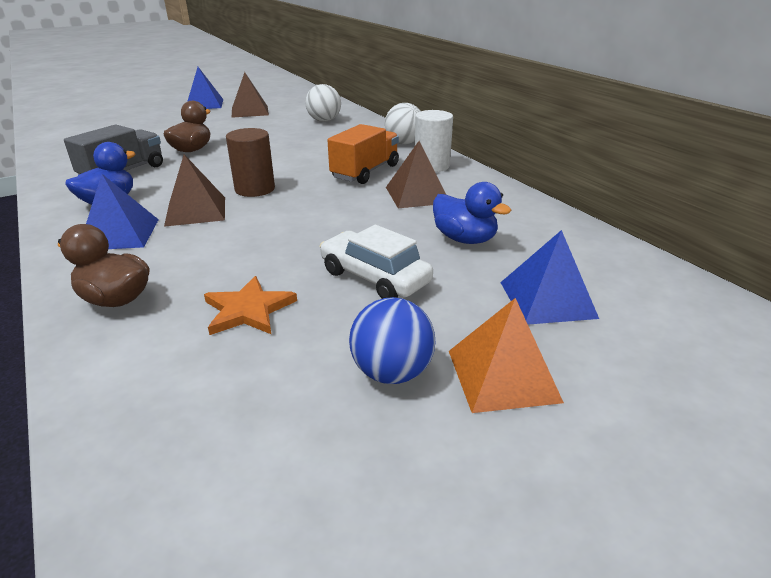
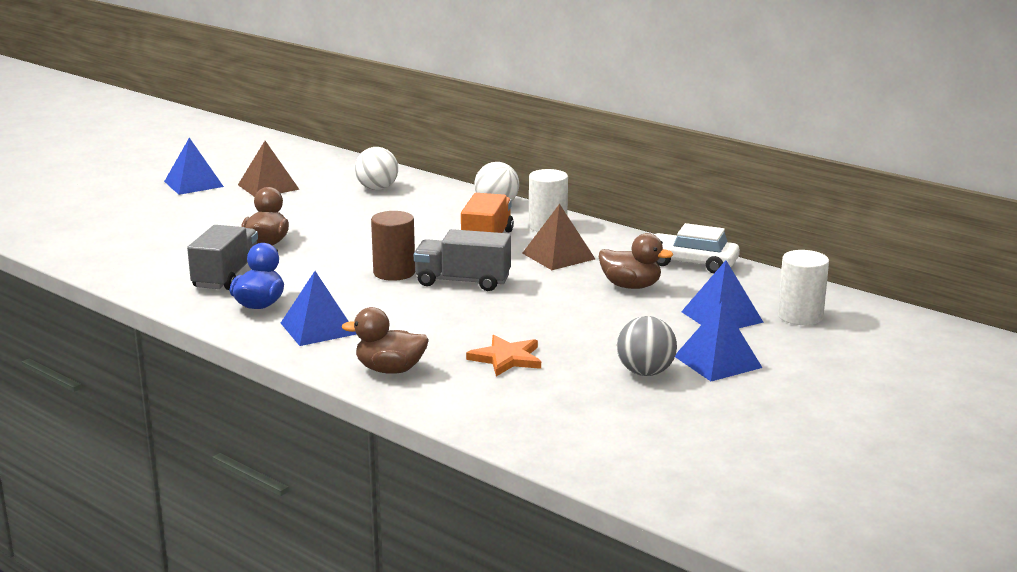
camera: 20 degrees left, 10 degrees down
(196, 211) = (362, 300): brown pyramid -> none
(304, 207) = (463, 281): none -> grey truck
(374, 277) = (582, 323): white car -> white car (691, 263)
(391, 372) = (645, 372): blue ball -> grey ball
(464, 239) = (631, 286): blue duck -> brown duck
(502, 375) = (717, 361): orange pyramid -> blue pyramid
(654, 319) = (800, 316): none -> white cylinder

